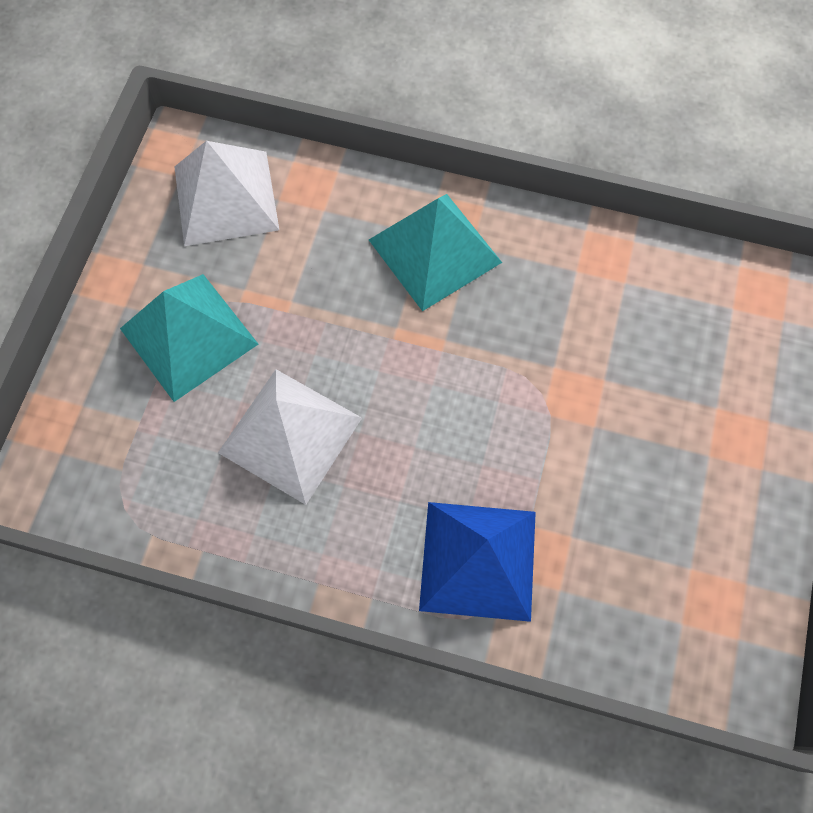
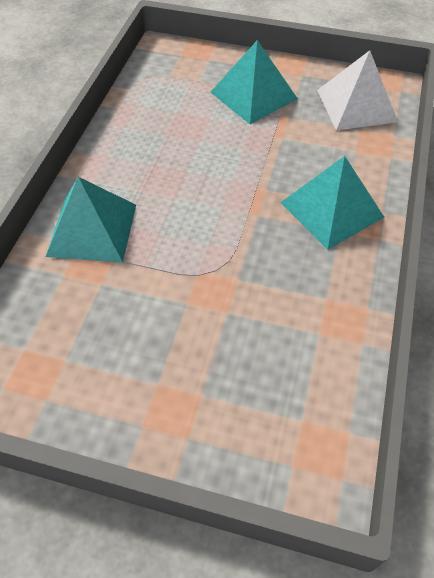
camera: 90 degrees right, 15 degrees down
(290, 434) = (187, 140): white pyramid -> none
(478, 560) = (92, 230): blue pyramid -> turquoise pyramid

